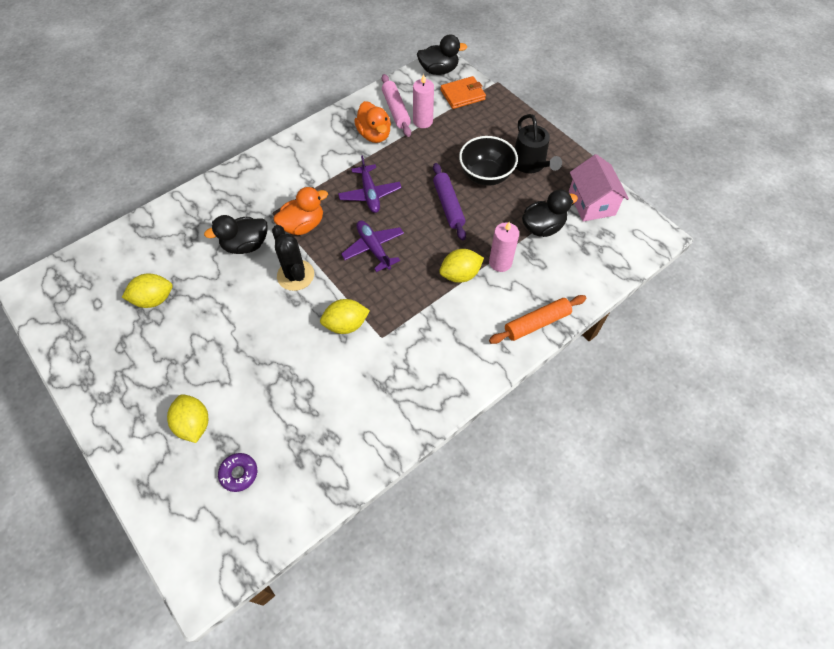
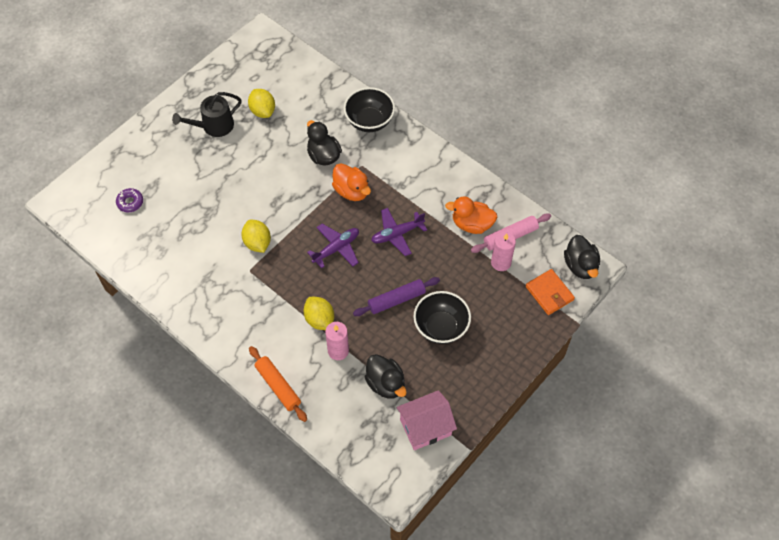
camera: 80 degrees right, 0 degrees up
(194, 424) = (164, 166): yellow lemon -> none
(215, 197) = (369, 121): none -> black bowl
(295, 275) = (299, 197): black cactus -> none
(374, 135) = (472, 224): orange duck -> orange duck turned 45 degrees clockwise
(530, 164) = (465, 367): black watering can -> black watering can (214, 126)

